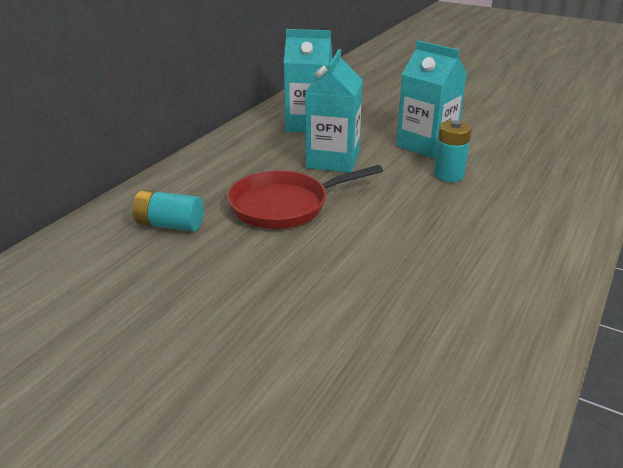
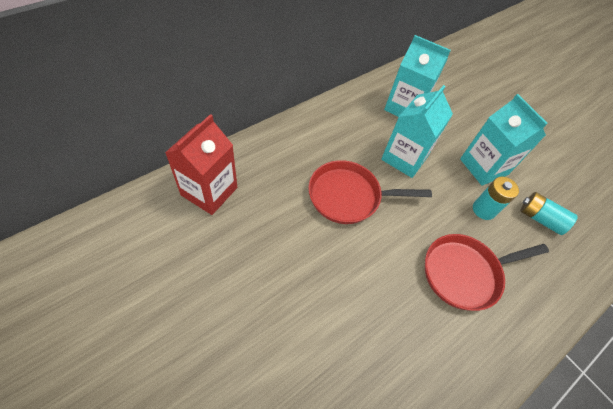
camera: 15 degrees right, 25 degrees up
(93, 249) = (209, 191): none -> red carton
(170, 225) = (265, 186): turquoise battery -> turquoise battery (540, 218)
(462, 227) = (465, 273): none -> red pan

